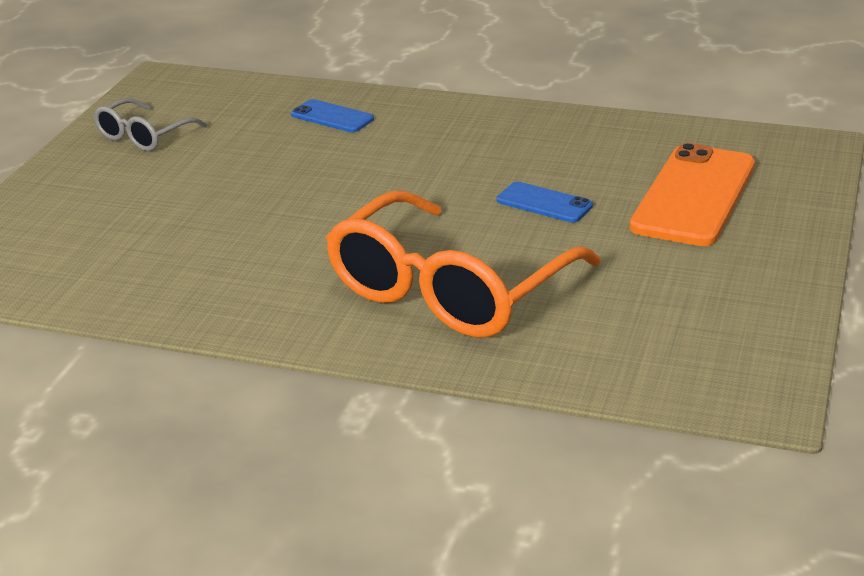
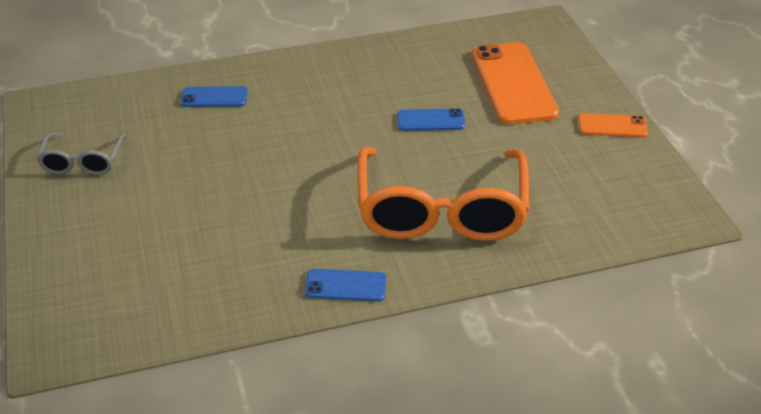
camera: 35 degrees left, 10 degrees up
(262, 322) = (345, 285): none -> blue phone
(774, 275) = (612, 126): none -> orange phone

